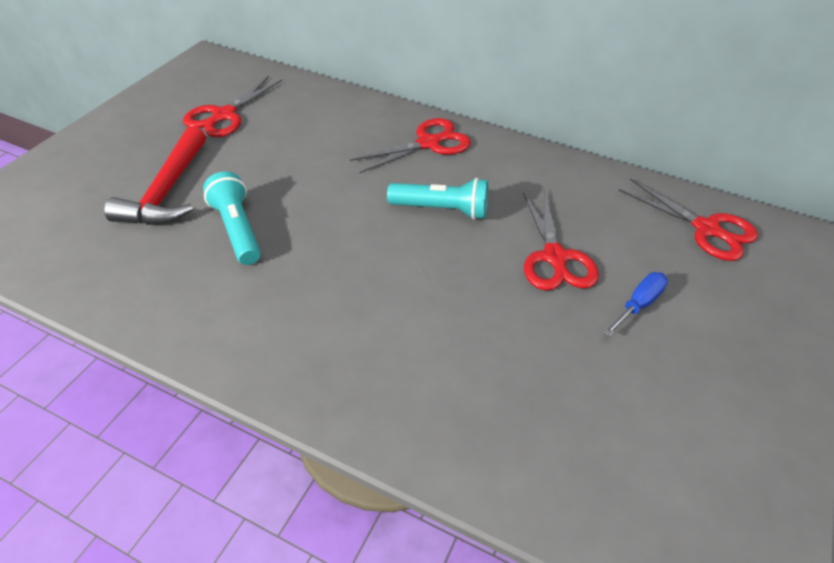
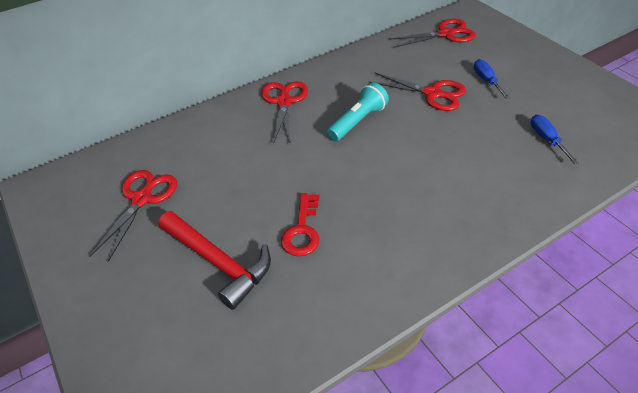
camera: 55 degrees left, 0 degrees up
(224, 115) = (142, 199): red scissors -> red scissors turned 135 degrees counterclockwise
(237, 230) = (302, 230): turquoise flashlight -> red key
(559, 413) = (547, 139): none -> blue screwdriver

